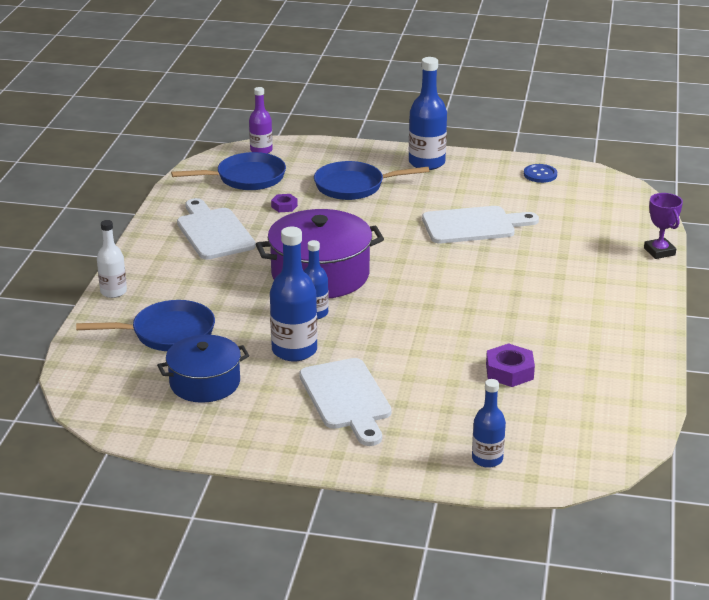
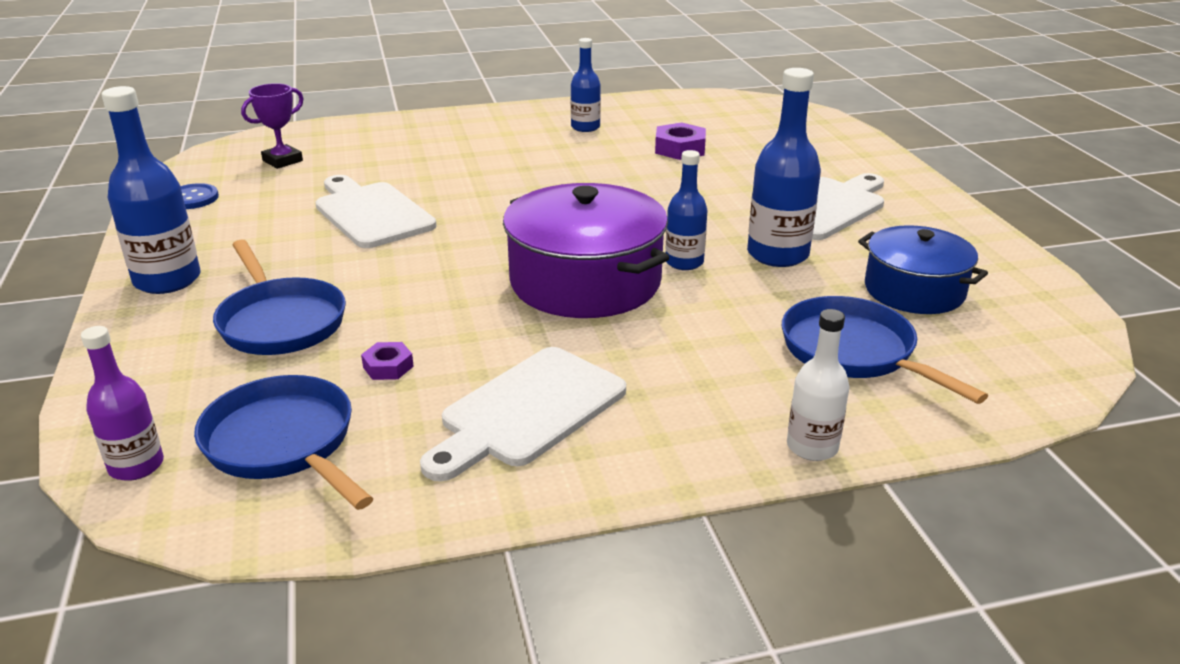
camera: 115 degrees left, 0 degrees up
(487, 459) = (823, 137): blue bottle -> blue bottle (585, 127)
(659, 251) = (378, 121): purple trophy -> purple trophy (282, 161)

